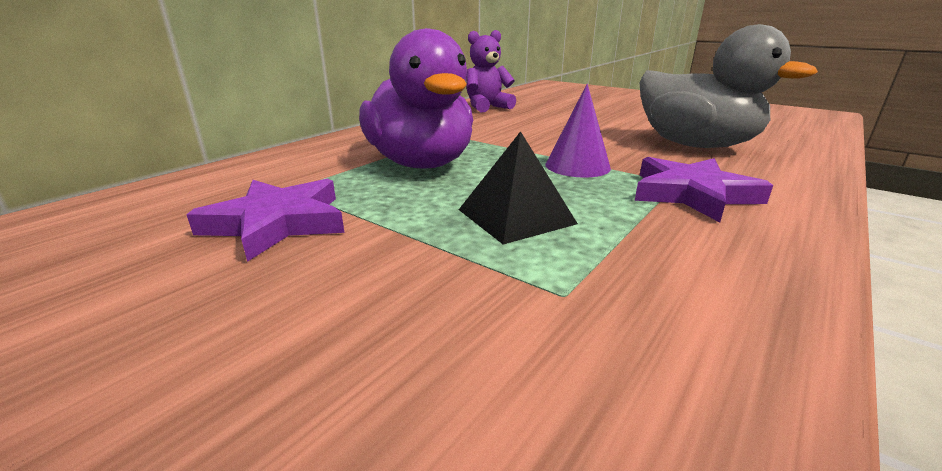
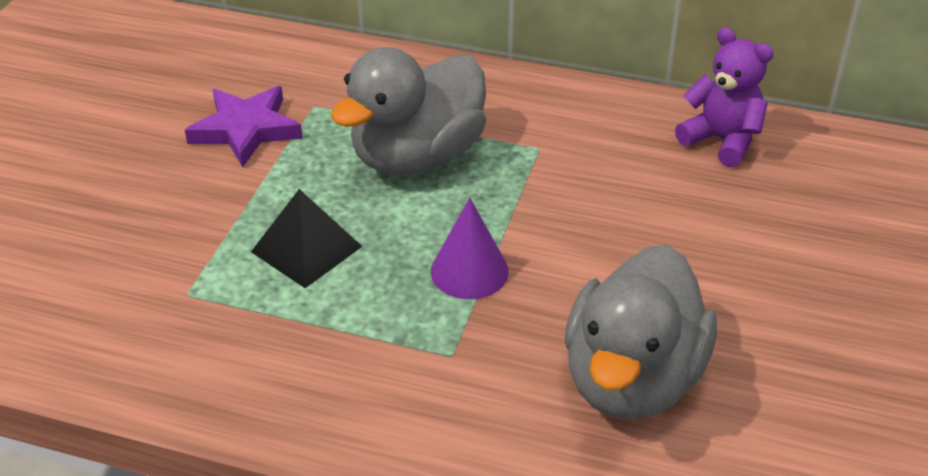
camera: 70 degrees right, 15 degrees up
(421, 164) = (417, 156): purple duck -> grey duck
(692, 194) = (416, 366): purple star -> none

